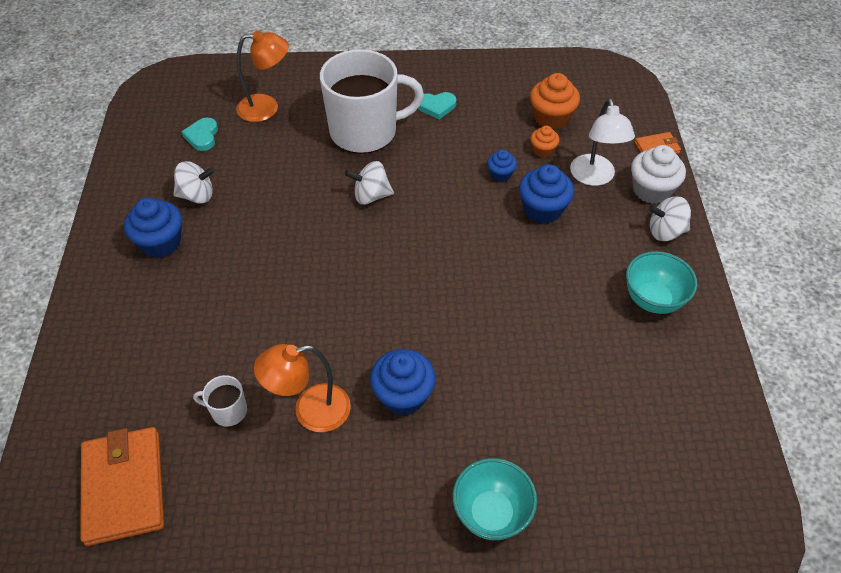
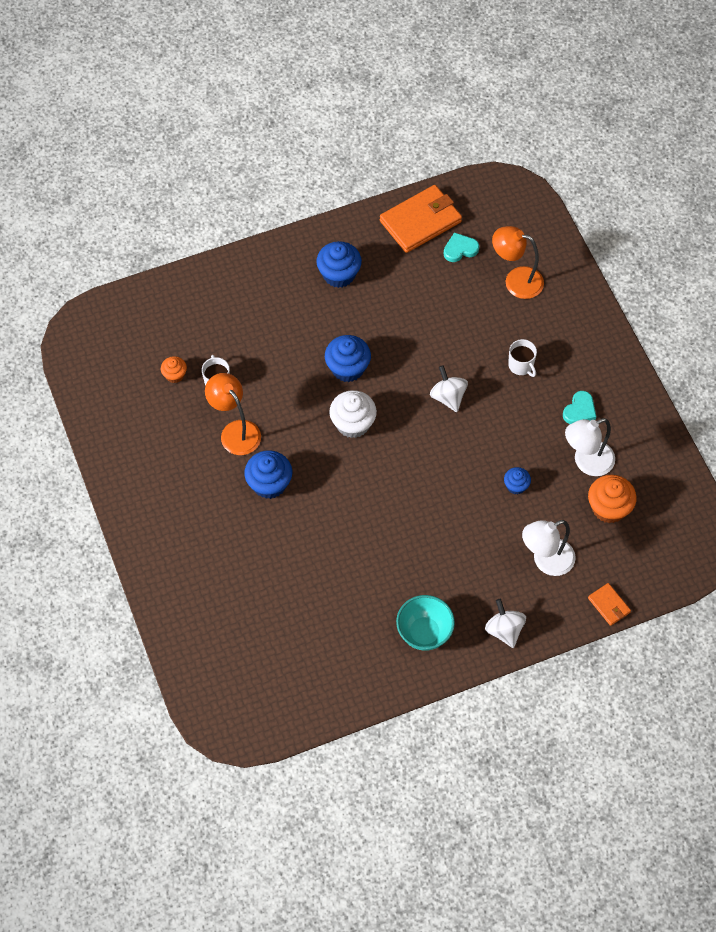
camera: 70 degrees right, 10 degrees up
(124, 487) = (144, 349): orange wallet -> orange wallet (420, 221)
(197, 195) = (395, 276): white spinning top -> none
(267, 107) = (516, 280): orange lamp -> orange lamp turned 135 degrees clockwise
(365, 131) = (521, 365): white mug -> white mug, size x0.41
(436, 106) = (579, 410): turquoise heart -> turquoise heart turned 120 degrees counterclockwise
(491, 514) = (201, 565): turquoise bowl -> none
(495, 118) = (586, 462): none -> white lamp
(542, 209) = (489, 529): blue cupcake -> blue cupcake (347, 368)
(543, 150) = (561, 511): orange cupcake -> orange cupcake (175, 375)
(651, 190) = (550, 610): white cupcake -> white cupcake (353, 423)

